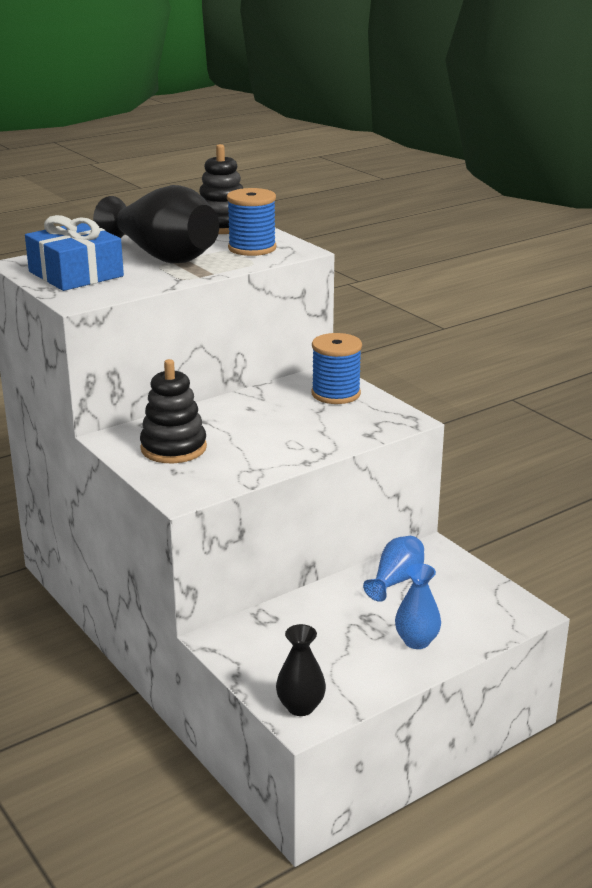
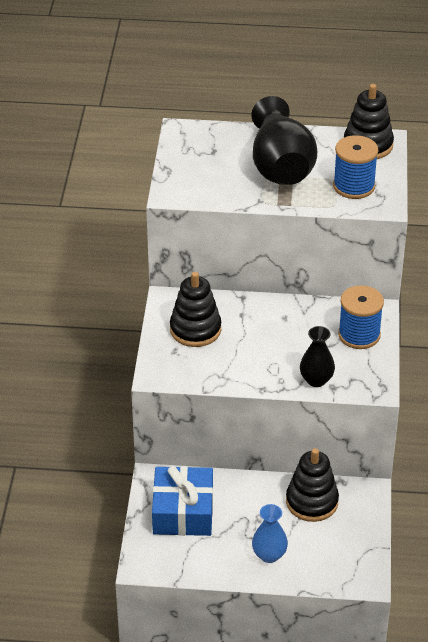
camera: 40 degrees right, 15 degrees up
(76, 274) = (202, 161): blue gift -> blue gift (183, 512)
(300, 707) = (150, 555): black vase -> black vase (316, 380)
(396, 580) = (312, 502): blue vase -> black stacking toy

